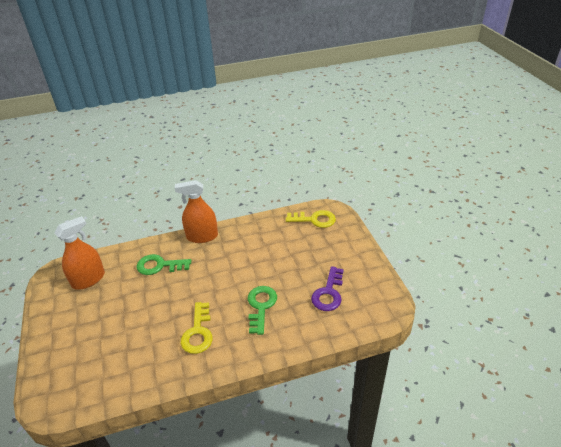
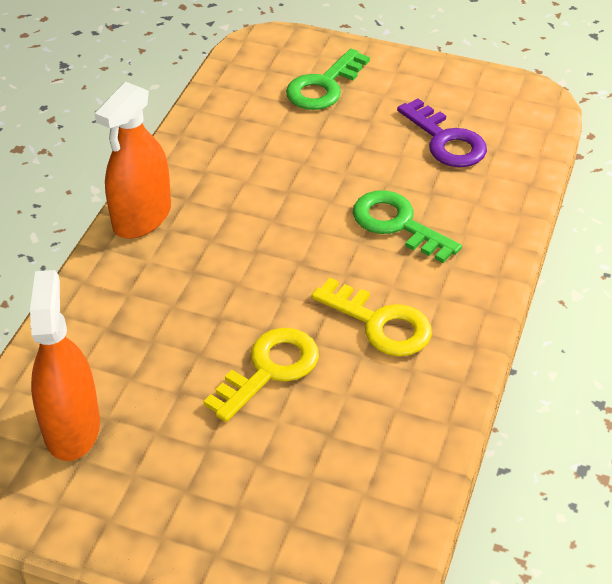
camera: 55 degrees left, 5 degrees up
(159, 266) = (155, 307): green key -> green key (324, 86)
(314, 220) = (266, 71): yellow key -> yellow key (270, 369)

